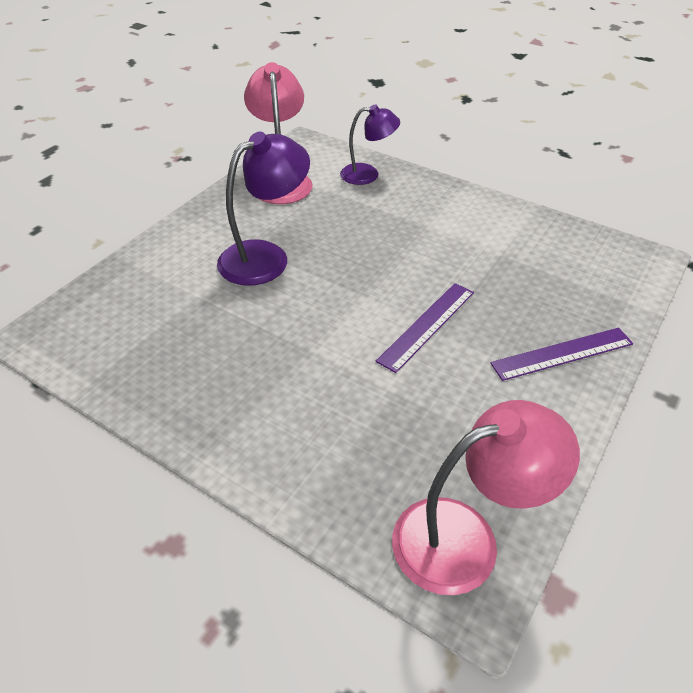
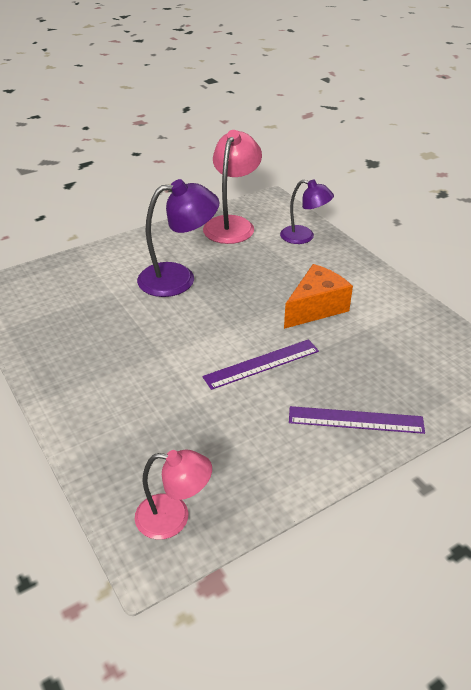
camera: 25 degrees right, 5 degrees down
(436, 247) = (316, 308): none -> orange cheese
(465, 537) = (174, 517): pink lamp -> pink lamp, size x0.65

